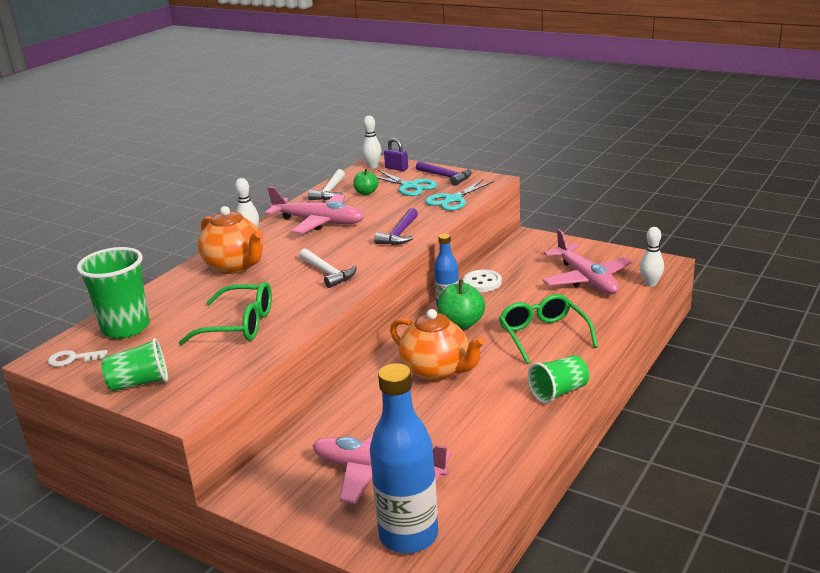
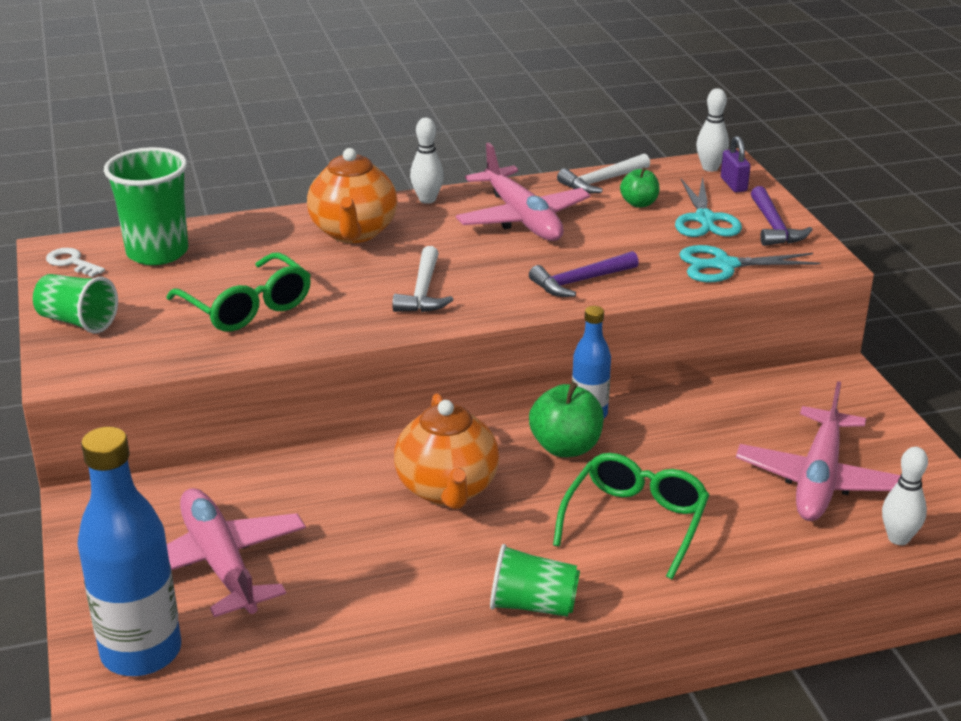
camera: 40 degrees right, 5 degrees up
(482, 282) = (677, 406): white button -> none

